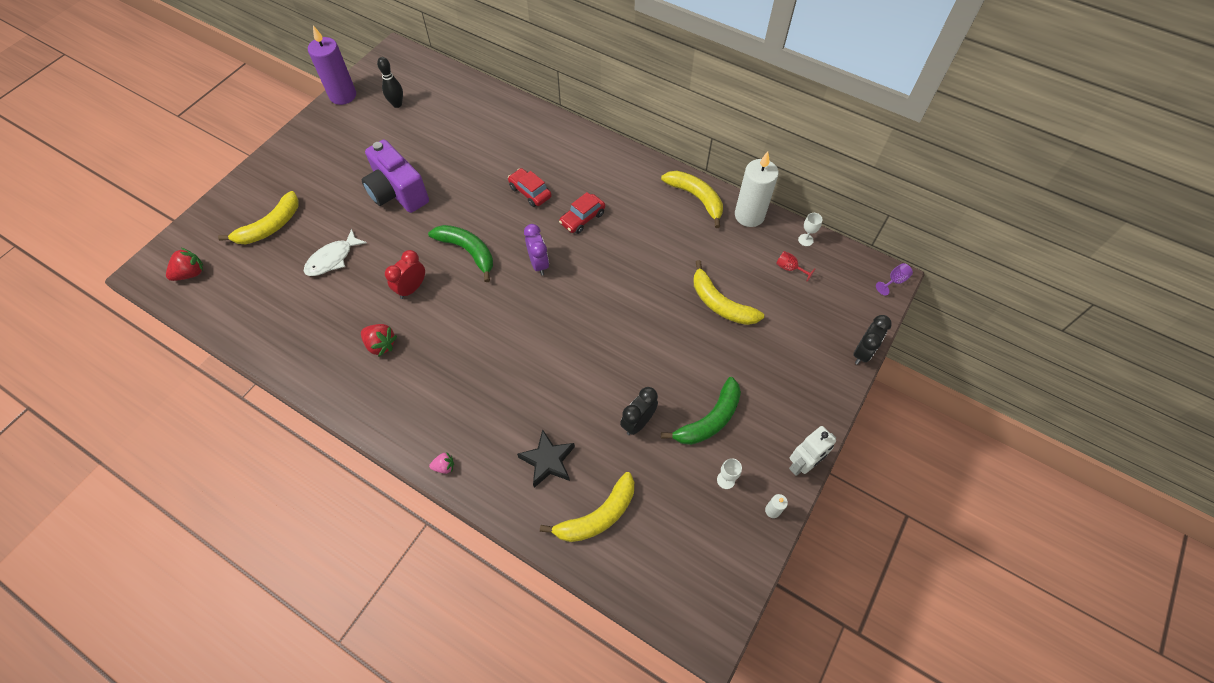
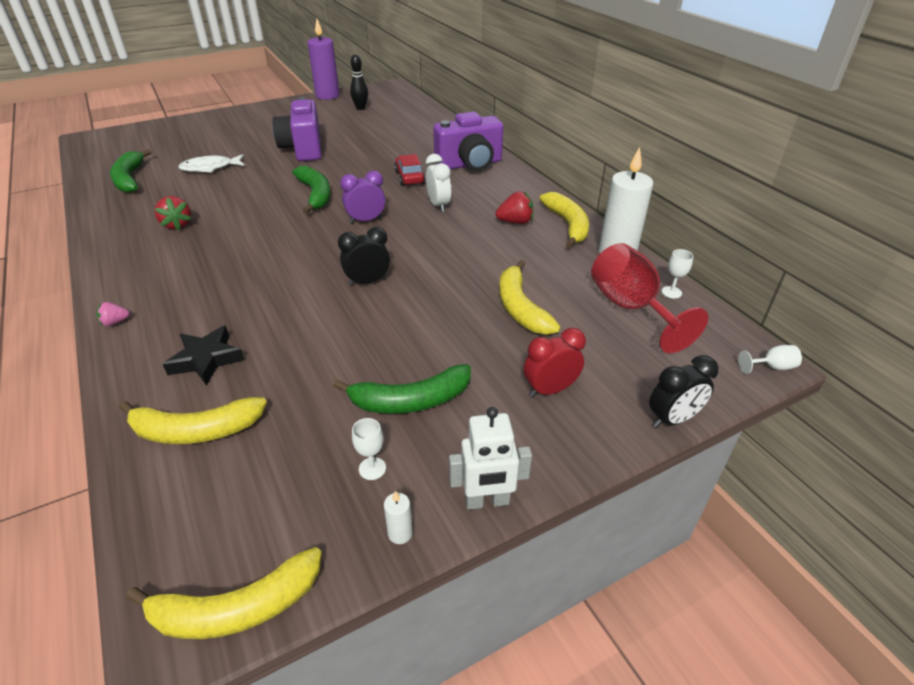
camera: 30 degrees right, 20 degrees down
(191, 273) = (111, 147): red strawberry -> red strawberry (515, 222)
(267, 309) = (129, 179): none -> green banana
(270, 226) = (193, 140): yellow banana -> yellow banana (238, 608)
(412, 288) = (244, 201): red clock -> red clock (550, 390)
(444, 466) = (115, 322): pink strawberry -> pink strawberry turned 135 degrees clockwise
(538, 264) = (366, 220): purple clock -> purple clock turned 120 degrees counterclockwise
(568, 152) = (470, 164): none -> purple camera
(582, 218) = (438, 205): red car -> white clock
(638, 422) = (329, 368): black clock -> black clock (367, 281)
(789, 268) = (631, 308): red goblet -> red goblet, size x2.44
(894, 281) = (771, 367): purple goblet -> white goblet

